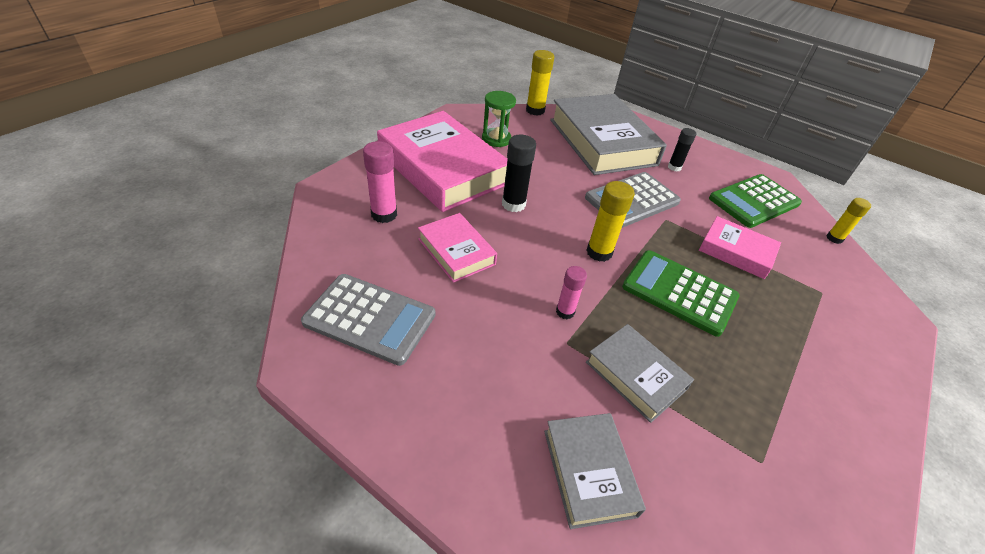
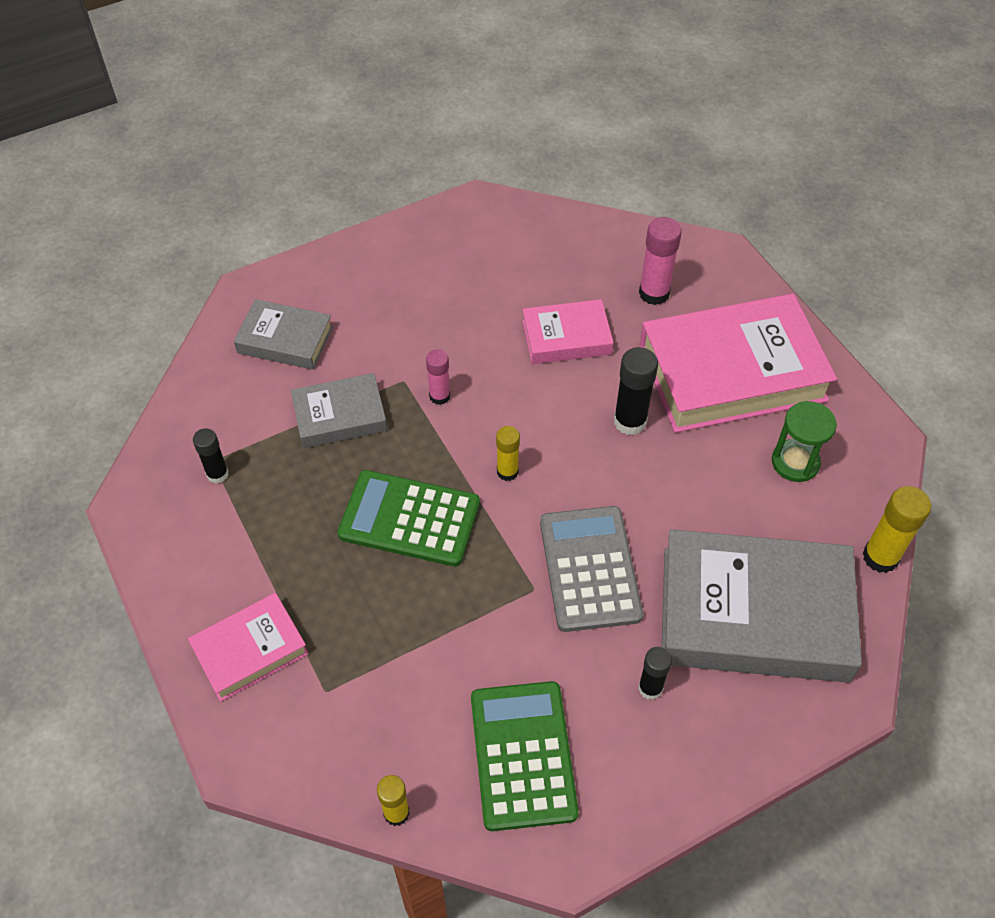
camera: 120 degrees right, 10 degrees up
(370, 318) = (505, 250): grey calculator -> none
(599, 252) = (507, 472): yellow glue stick -> yellow glue stick, size x0.64
(679, 292) = (409, 519): green calculator -> green calculator turned 135 degrees counterclockwise
(736, 252) = (437, 636): pink book -> pink book (250, 650)
(768, 449) = (217, 474): none -> black glue stick

